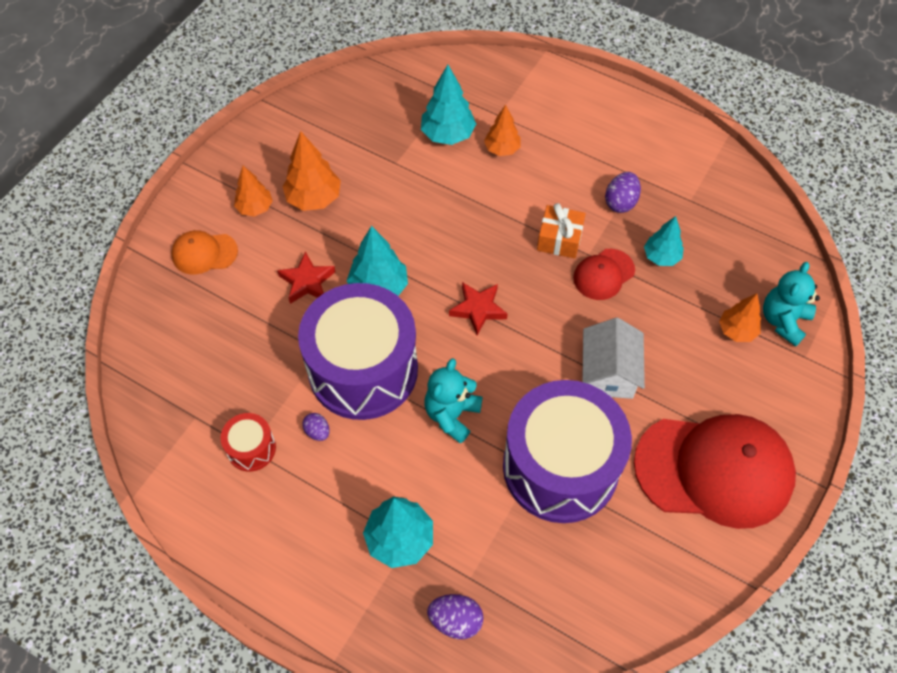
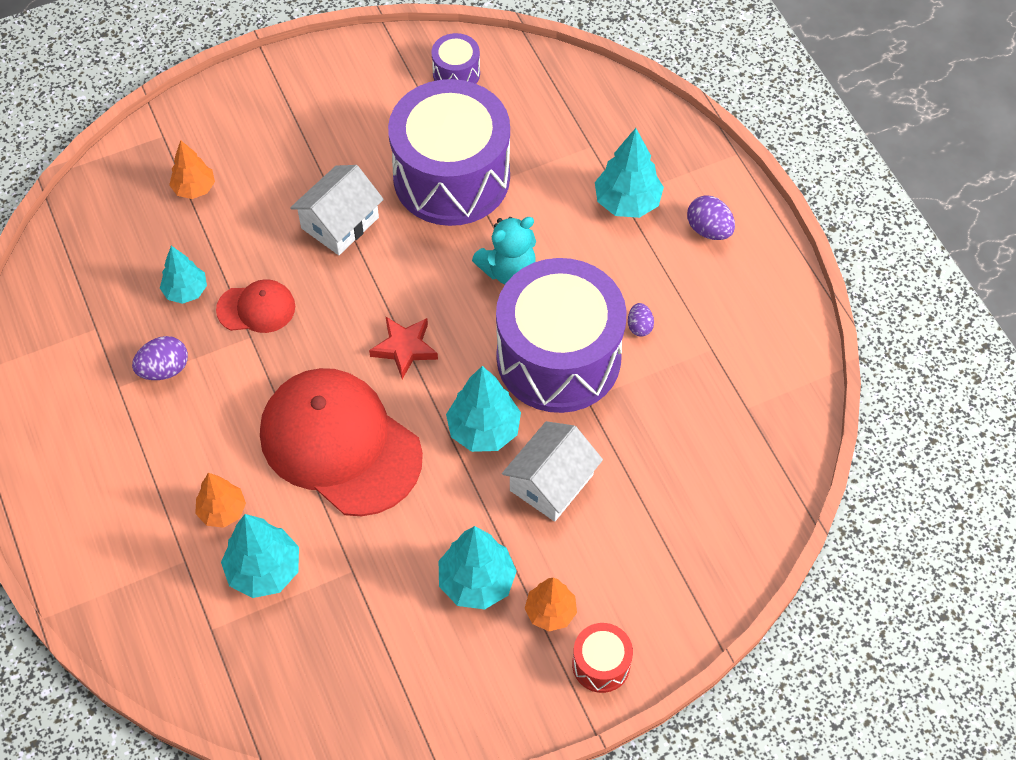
camera: 145 degrees left, 0 degrees up
(204, 253) = (641, 587): orange cap -> none
(251, 448) = (709, 347): red drum -> red drum (601, 664)
(307, 281) = (551, 482): red star -> white house
(314, 198) = (476, 582): orange tree -> turquoise tree
(455, 620) = (624, 126): purple egg -> purple egg (709, 230)
(559, 239) = (263, 369): orange gift -> none
(644, 576) = (456, 73): none -> purple drum
(714, 470) = (331, 105): red cap -> red cap (340, 444)
(783, 321) = (145, 172): turquoise teddy bear -> none

